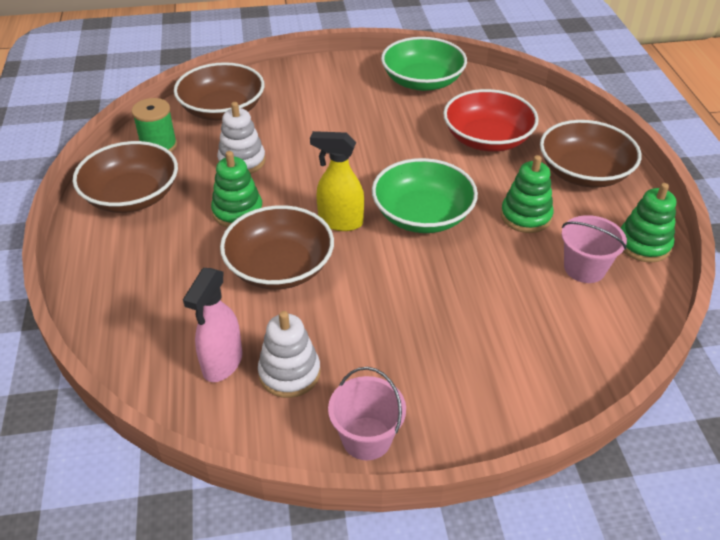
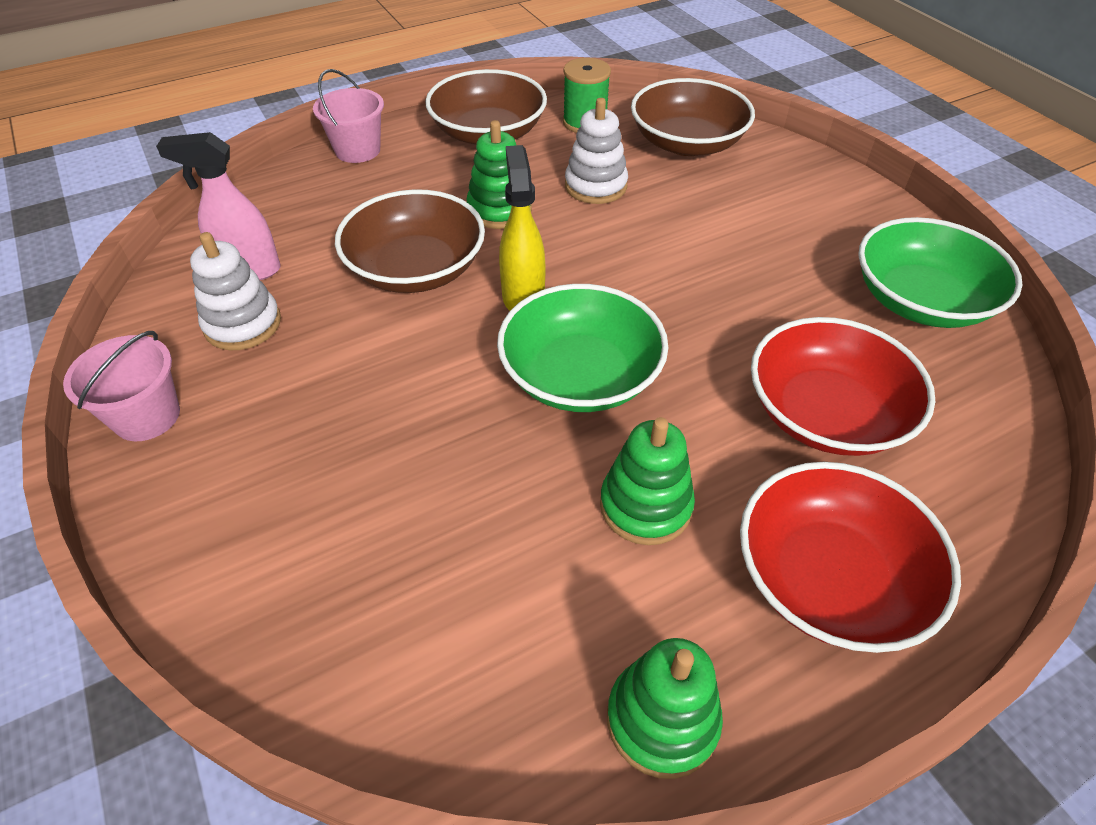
camera: 70 degrees right, 5 degrees up
(584, 172) = (829, 578): brown bowl -> red bowl
(584, 268) = (547, 618): pink bucket -> pink bucket (358, 150)

